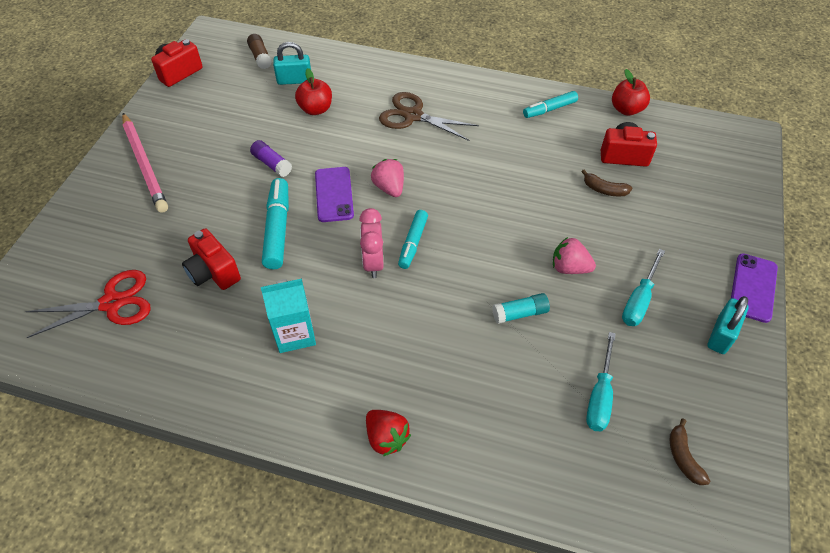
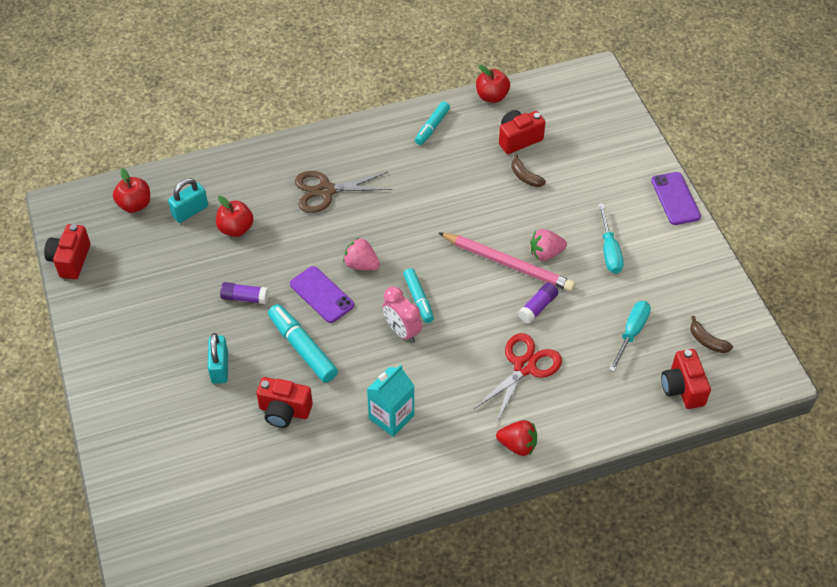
camera: 35 degrees left, 0 degrees up
(112, 303) = (226, 481): red scissors -> red scissors (524, 367)
(145, 164) = (131, 360): pink pencil -> pink pencil (507, 264)
(260, 57) = (135, 205): brown glue stick -> red apple
(520, 313) = (537, 307): turquoise glue stick -> purple glue stick
(600, 396) = (631, 333): turquoise screwdriver -> turquoise screwdriver turned 135 degrees counterclockwise
(604, 190) = (525, 177): brown banana -> brown banana turned 60 degrees clockwise
(614, 492) = (682, 388): none -> red camera
(721, 335) = (677, 245): turquoise padlock -> turquoise padlock (220, 367)

